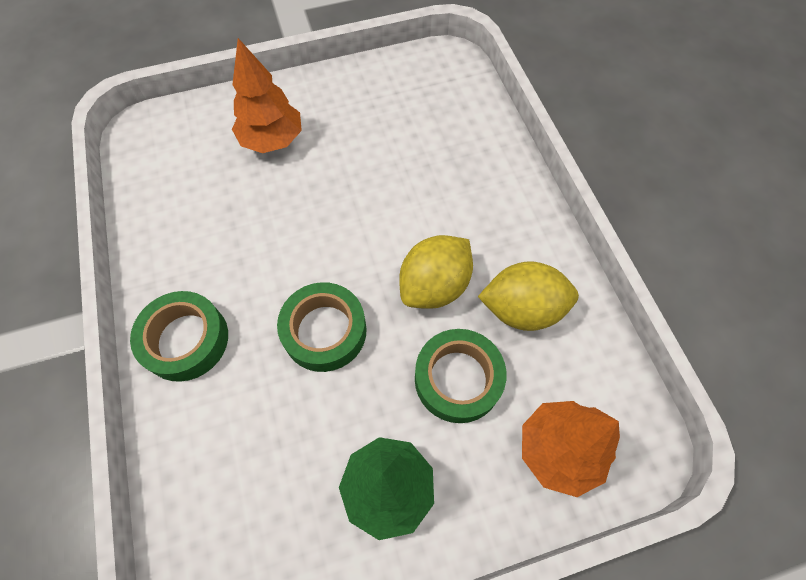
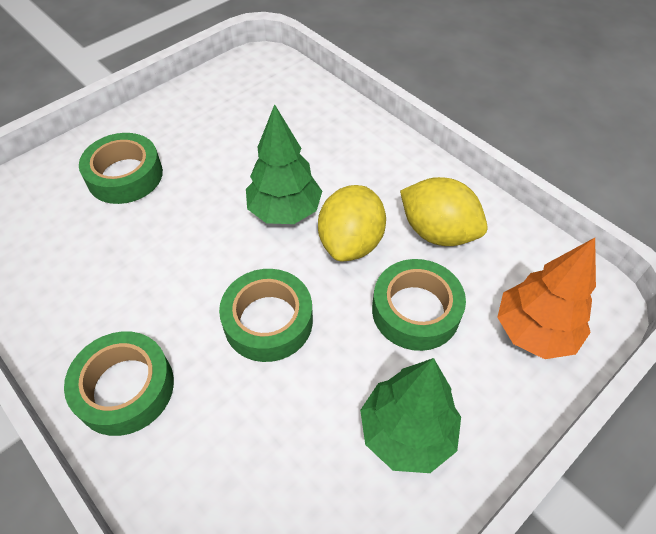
camera: 25 degrees left, 10 degrees down
(272, 140) = (125, 175): orange tree -> green tape
(391, 230) = (284, 211): none -> green tree
(522, 309) = (437, 232): yellow lemon -> yellow lemon turned 60 degrees clockwise

